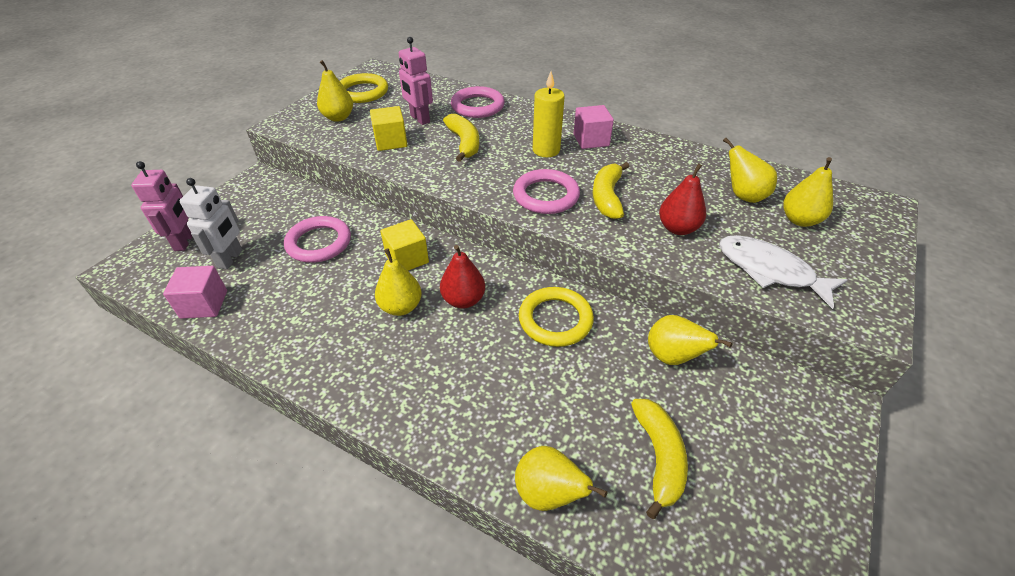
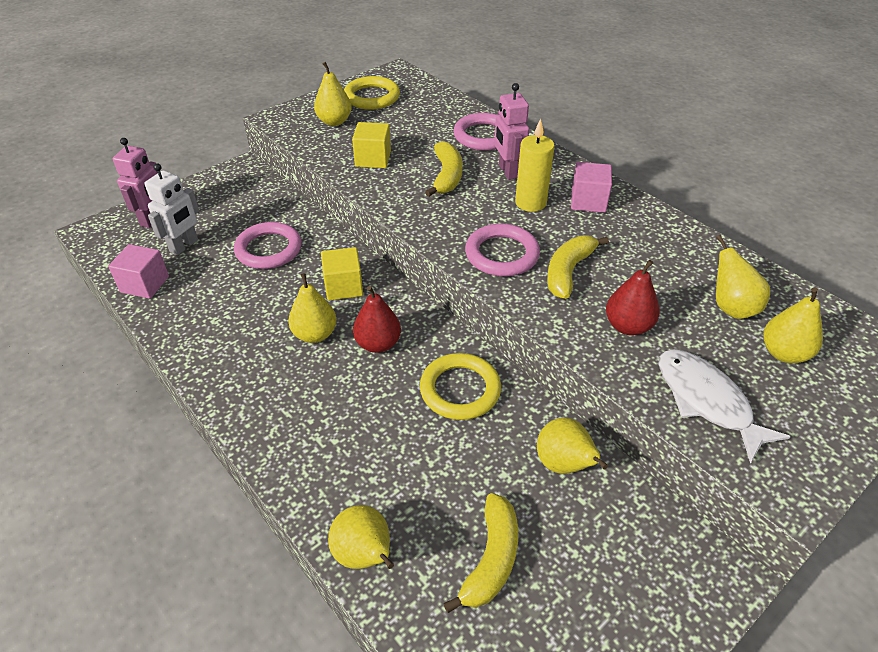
camera: 20 degrees right, 0 degrees up
(419, 119) = (414, 139): pink robot -> pink robot (507, 171)

